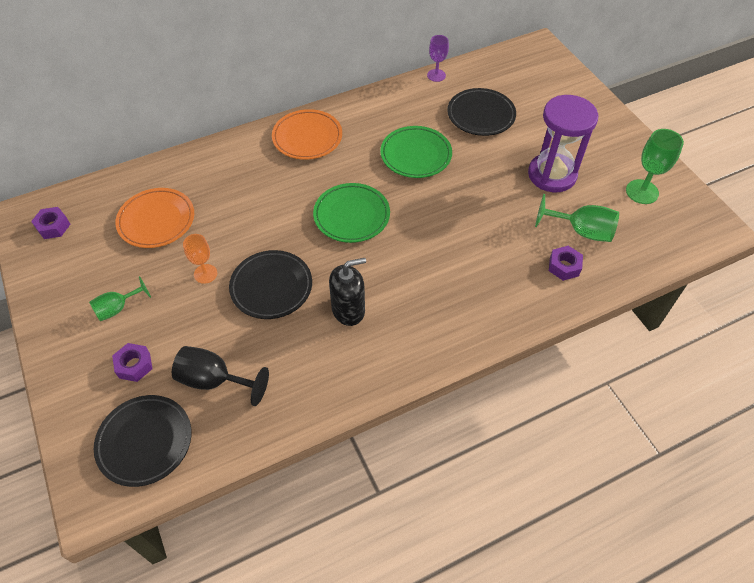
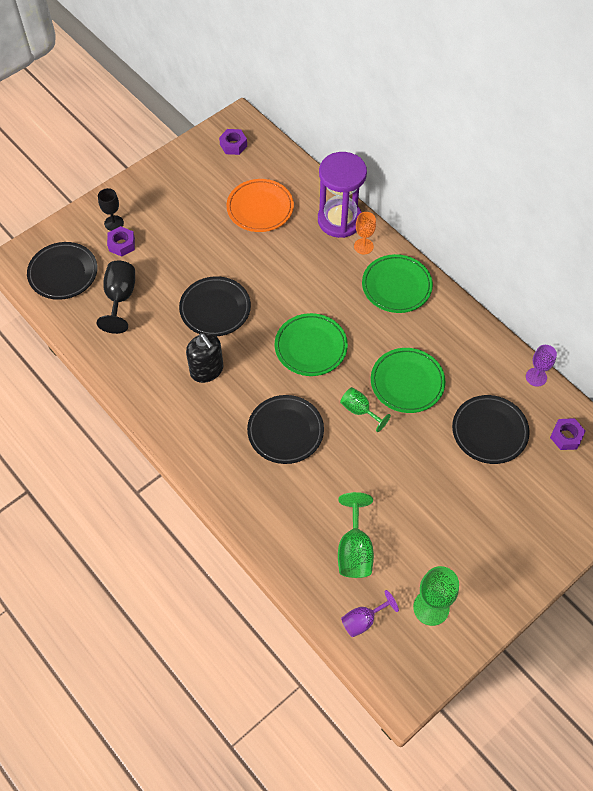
camera: 75 degrees right, 5 degrees up
(96, 369) = (114, 223): none -> black goblet
(118, 308) = (168, 216): green goblet -> green goblet (360, 411)
(205, 274) = (216, 260): orange goblet -> orange goblet (363, 246)
(307, 138) = (396, 286): orange plate -> green plate
(443, 256) = (285, 431): none -> black plate
(552, 175) = (424, 513): purple hourglass -> purple hourglass (339, 220)
(564, 266) = (303, 538): purple nut -> purple nut (566, 436)
(651, 240) = (363, 620): none -> purple goblet

